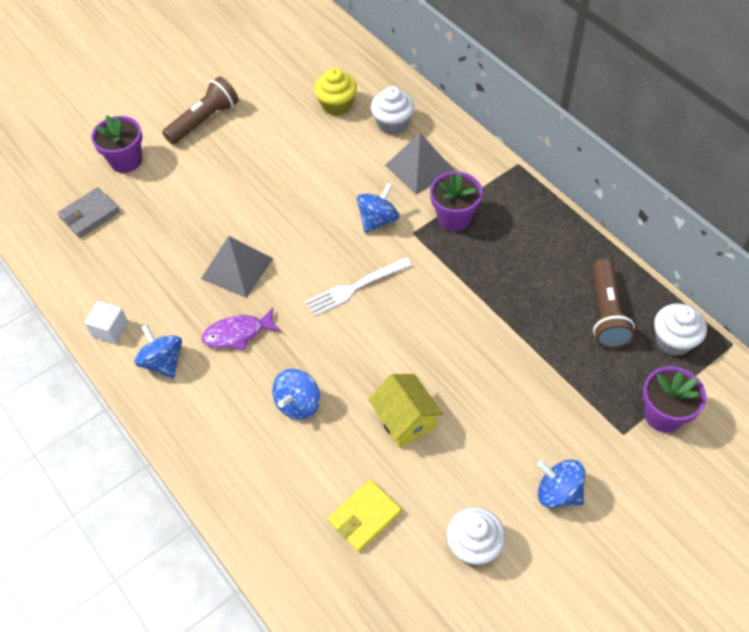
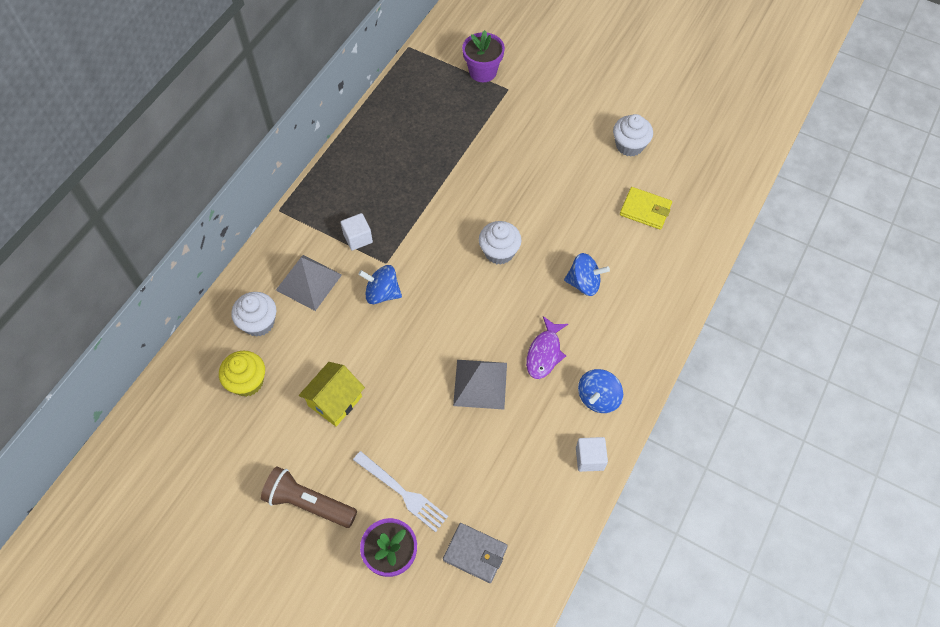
camera: 115 degrees left, 5 degrees up
(237, 334) = (544, 353): purple fish -> purple fish turned 60 degrees clockwise
(355, 288) = (460, 284): white fork -> white fork (403, 493)
(405, 420) = (561, 211): yellow house -> yellow house (335, 401)
(454, 218) = (358, 238): purple flower pot -> white cube
(558, 492) = (568, 112): blue spinning top -> none
(606, 313) = (412, 118): brown flashlight -> none
(673, 340) = (420, 77): white cupcake -> white cupcake (499, 252)

